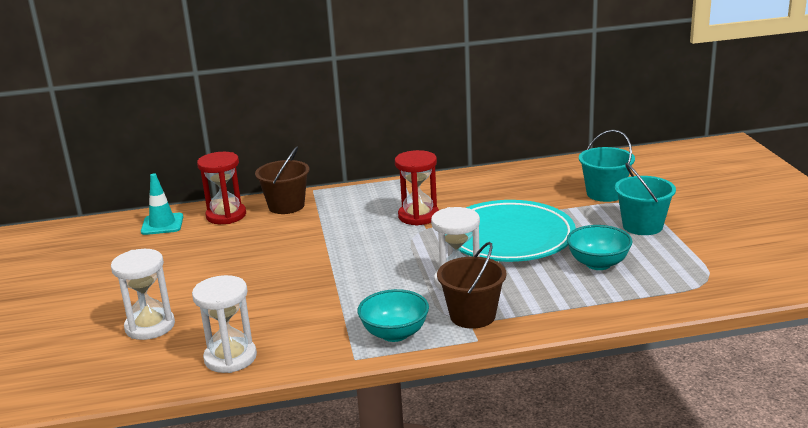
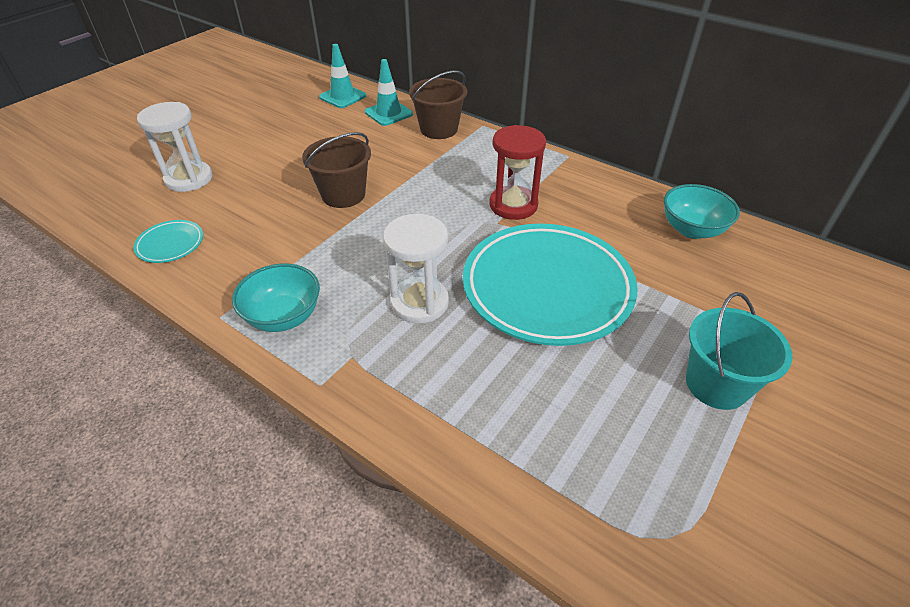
camera: 45 degrees right, 20 degrees up
(226, 215) = (388, 113): red hourglass -> turquoise traffic cone
(230, 358) = (170, 244): white hourglass -> turquoise plate
(472, 316) = (364, 352): brown bucket -> brown bucket (343, 195)
(598, 264) = (578, 394): turquoise bowl -> turquoise bowl (691, 229)
(605, 194) = (743, 306): turquoise bucket -> none

